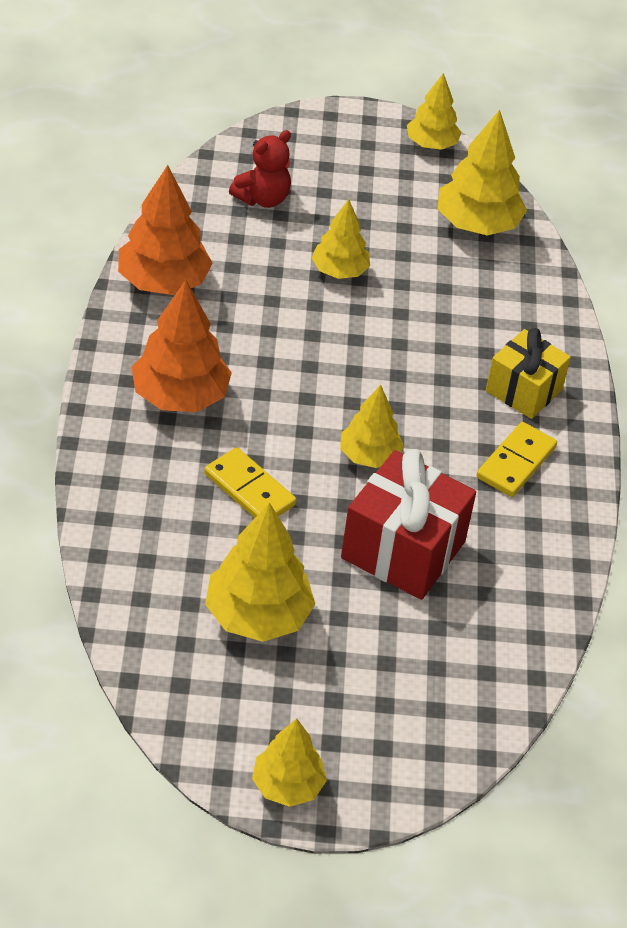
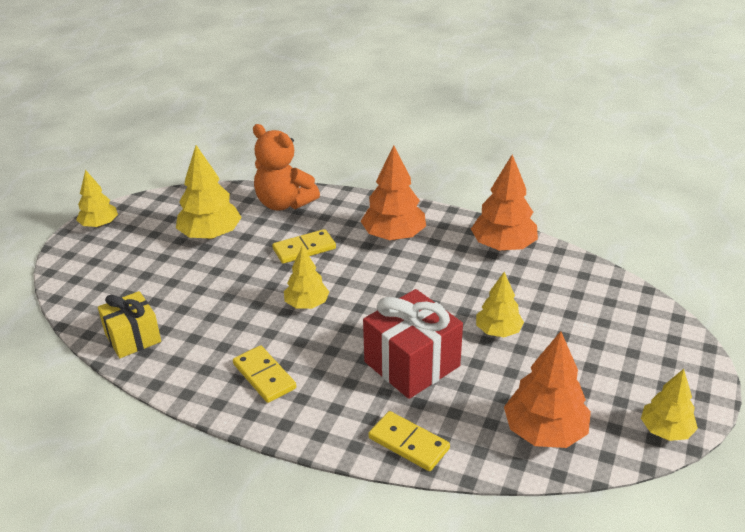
camera: 115 degrees right, 10 degrees down
(137, 546) = (284, 203): none -> orange teddy bear
(262, 198) = (590, 308): red teddy bear -> none
(403, 550) = (221, 300): red gift -> red gift (412, 364)
(477, 224) = (544, 431): yellow tree -> orange tree
(524, 390) = (334, 403): yellow gift -> yellow gift (133, 338)
(547, 320) = (408, 443): none -> yellow domino

